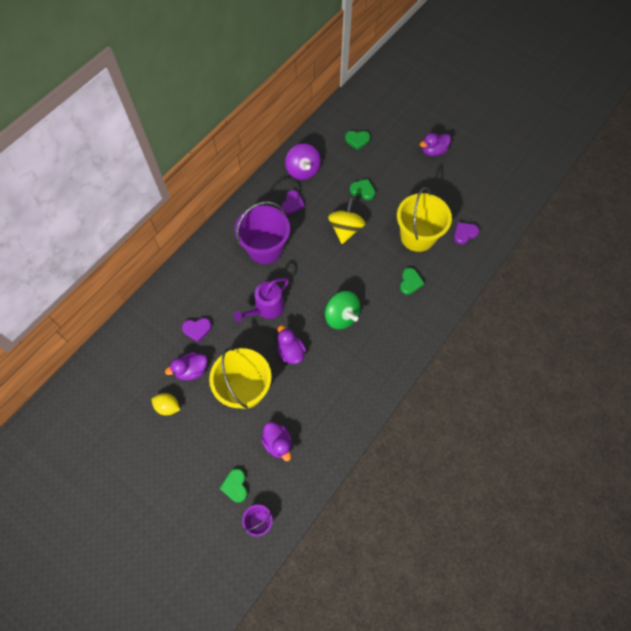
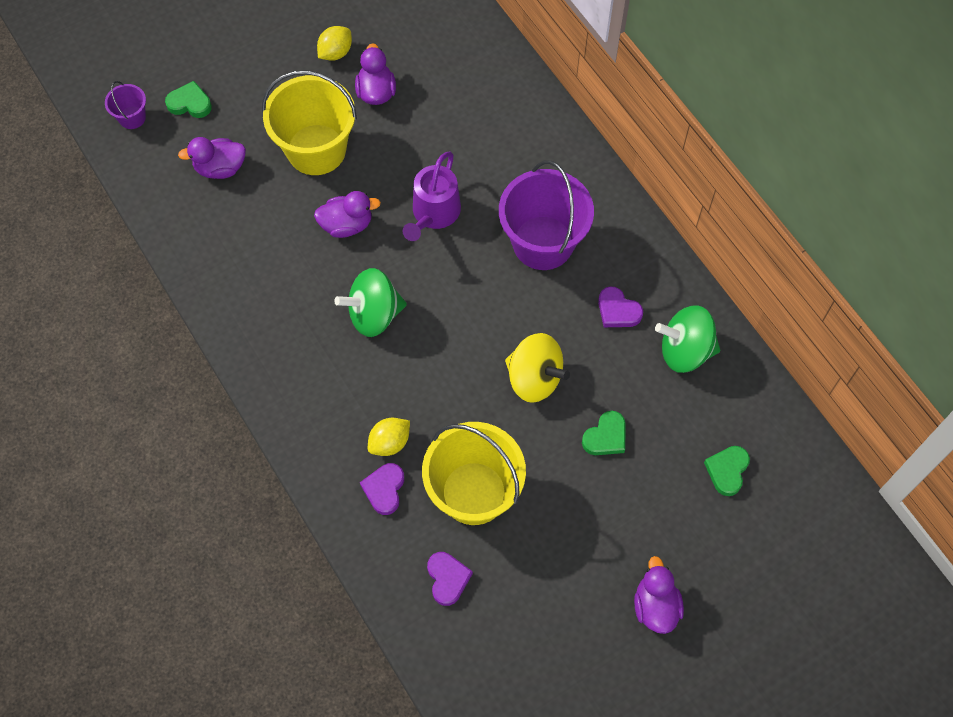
camera: 110 degrees right, 0 degrees up
(197, 329) = (437, 113): purple heart -> purple heart (384, 489)
(266, 308) = (434, 213): purple watering can -> purple watering can turned 135 degrees counterclockwise
(303, 171) = (685, 350): purple spinning top -> green spinning top
(410, 282) = (390, 442): green heart -> yellow lemon

